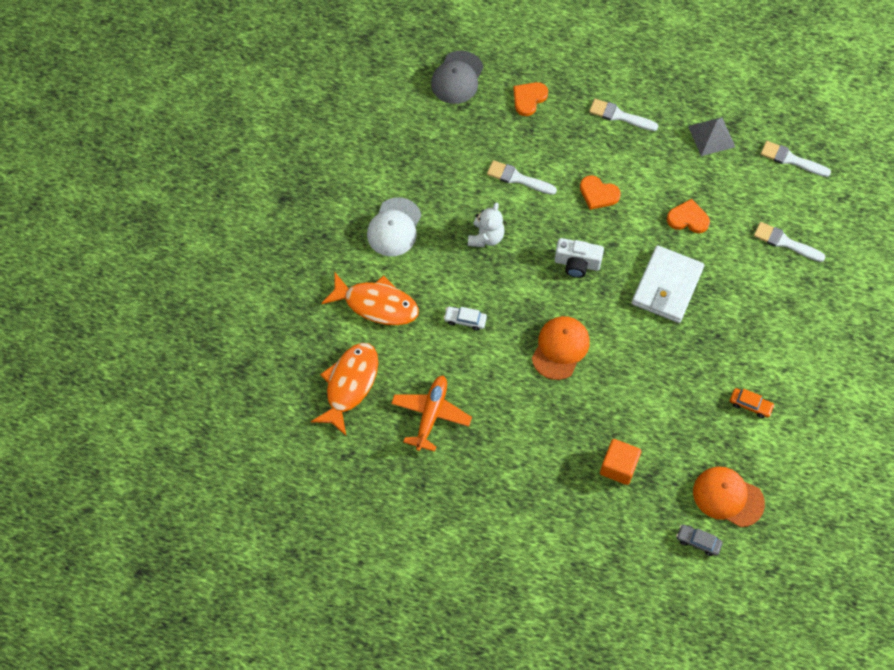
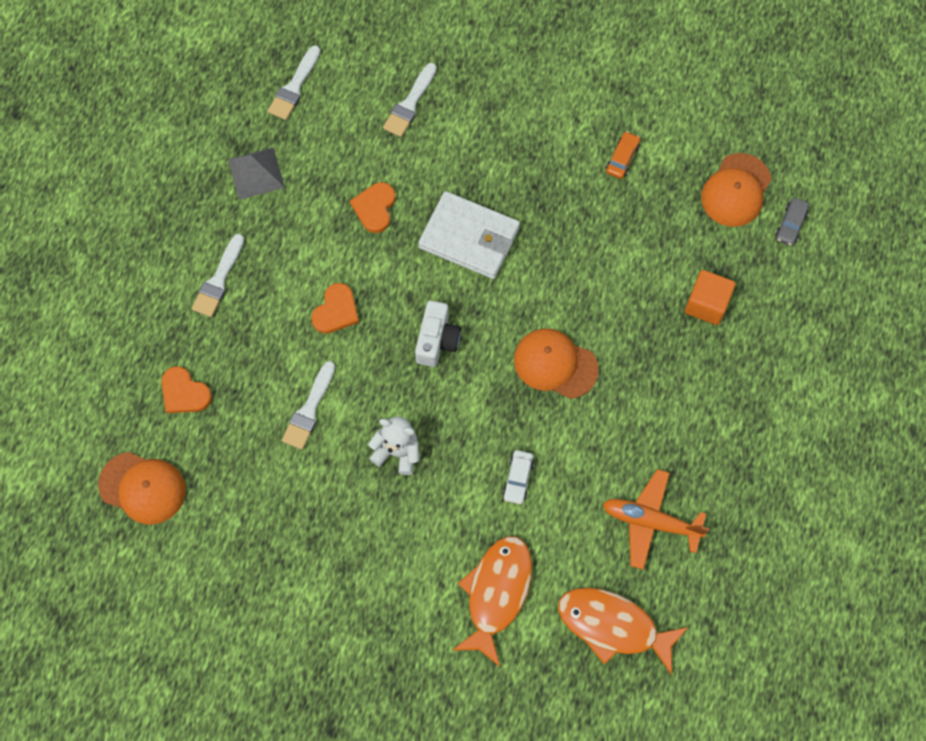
camera: 90 degrees left, 5 degrees up
(394, 227) = (380, 572): white cap -> none
(457, 78) = (142, 488): grey cap -> orange cap

